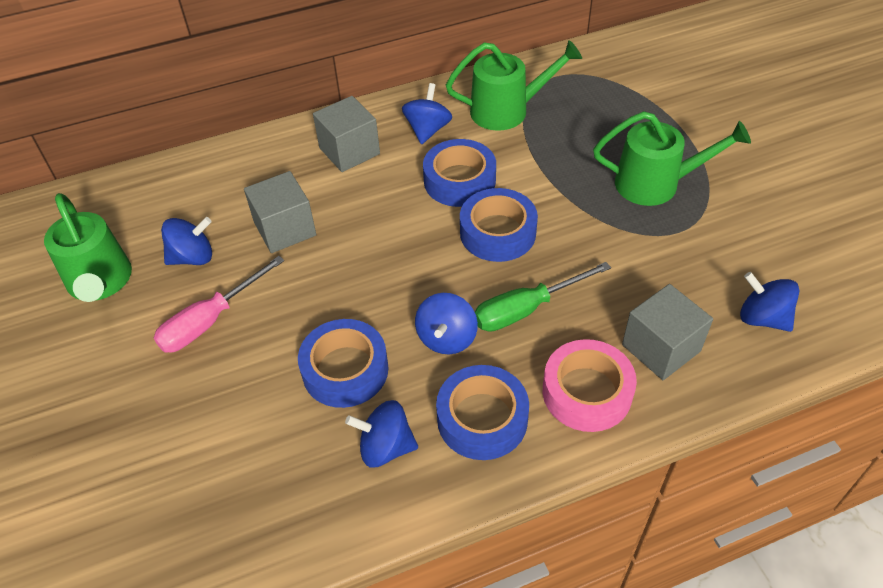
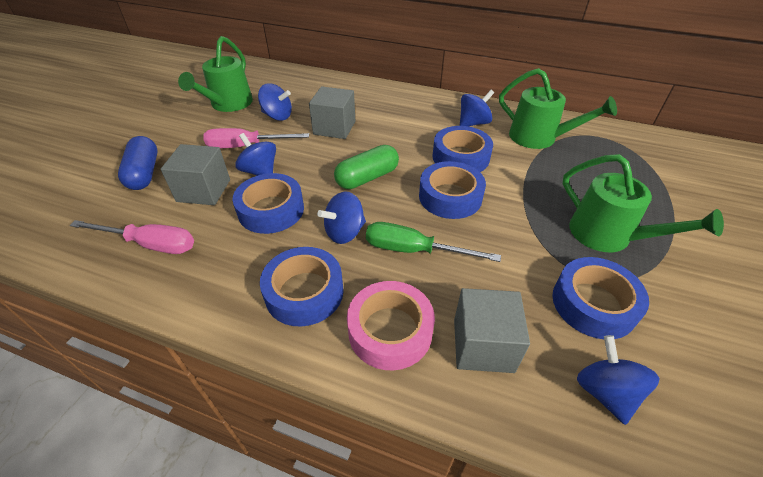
camera: 40 degrees right, 5 degrees down
(129, 440) = (144, 173): none -> blue capsule
(268, 500) = (150, 244): none -> pink screwdriver
(349, 151) = (415, 111): grey cube -> grey cube (204, 190)
(385, 447) = (235, 264): blue spinning top -> blue spinning top (260, 172)
(397, 266) = (367, 178): none -> green capsule
(698, 255) = (593, 304): none -> blue tape

